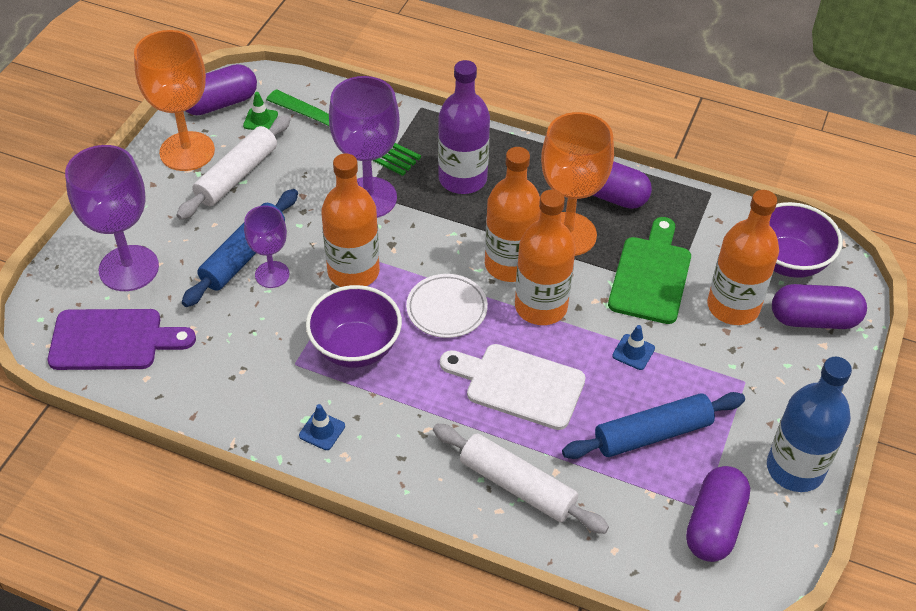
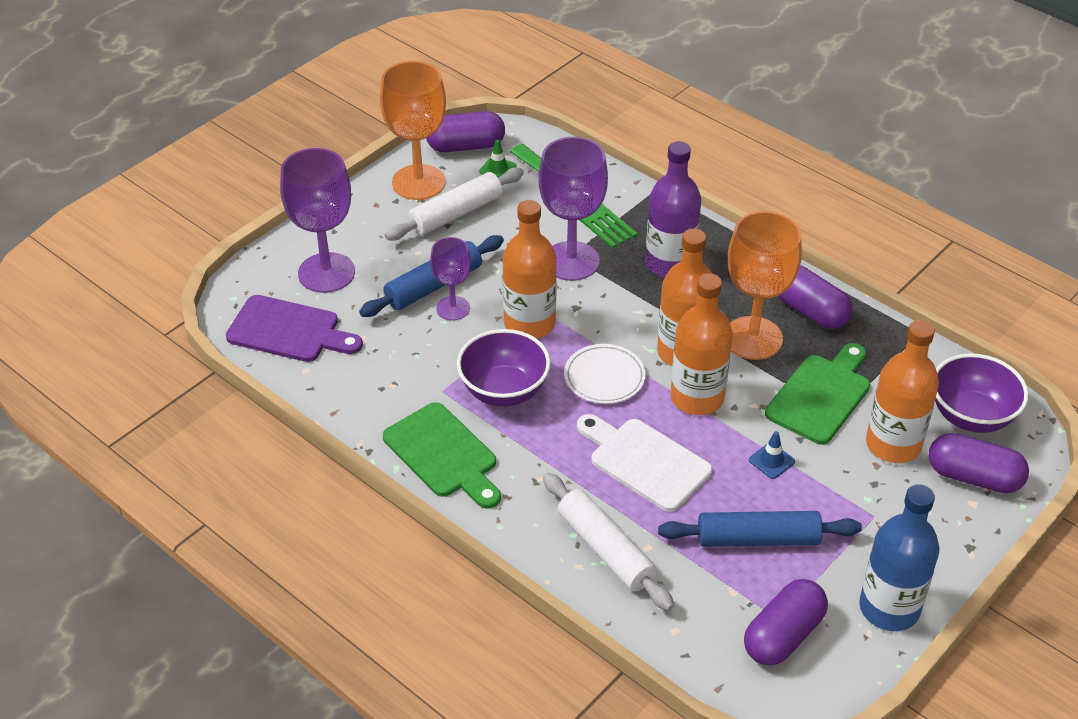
camera: 20 degrees right, 5 degrees down
(322, 431) = (443, 454): blue traffic cone -> green cutting board

